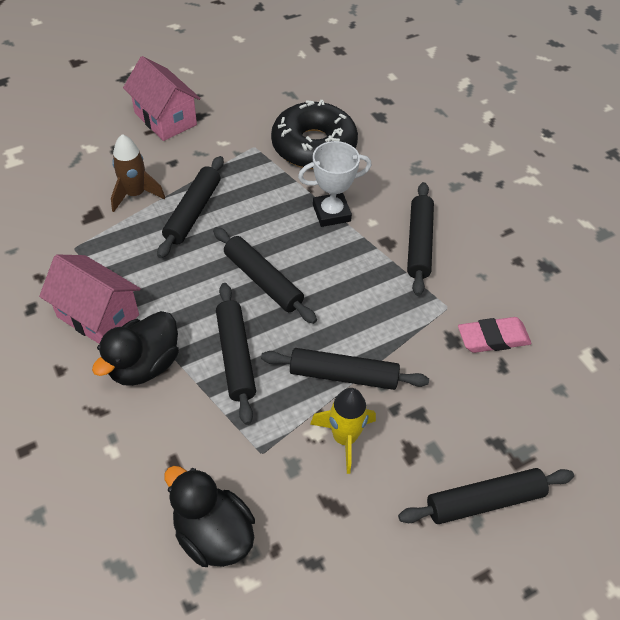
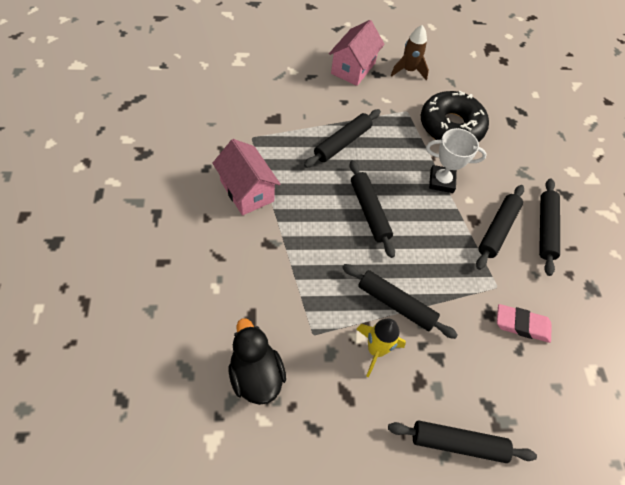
camera: 20 degrees right, 5 degrees up
(135, 194) = (308, 115): brown rocket -> brown rocket (408, 70)
(144, 365) = (262, 238): black duck -> none
(165, 119) = (353, 68): pink house -> pink house turned 45 degrees clockwise
(235, 356) = (326, 258): black rolling pin -> black rolling pin (545, 229)

